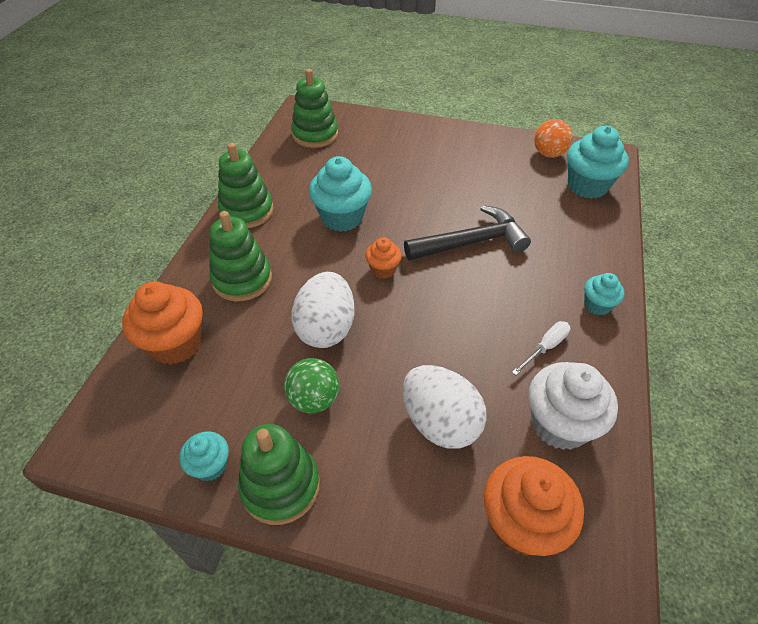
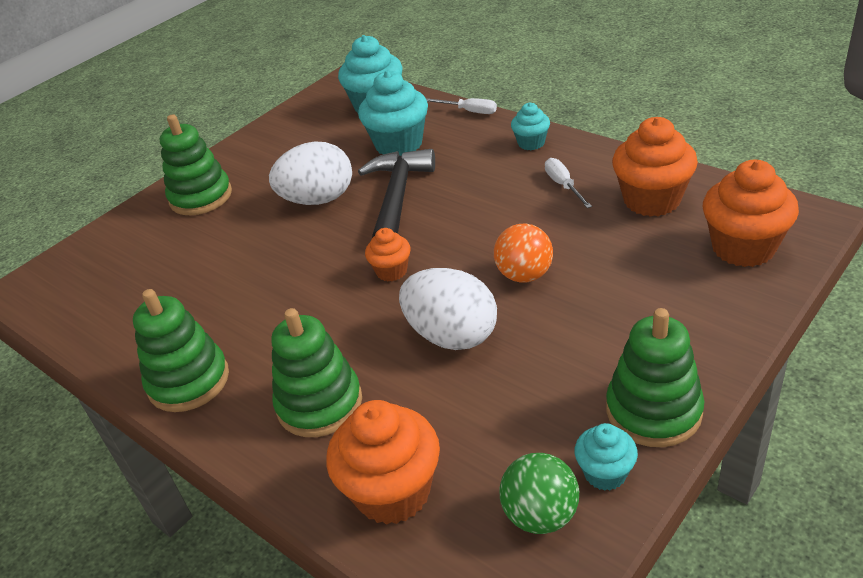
camera: 60 degrees left, 10 degrees down
(314, 399) = (550, 363): green ball -> green ball (540, 515)
(315, 134) = (92, 286): green stacking toy -> green stacking toy (201, 197)
(342, 217) = (279, 289): turquoise cupcake -> turquoise cupcake (399, 144)
(440, 422) = (620, 273): white egg -> white egg (318, 200)
(548, 154) = (309, 115): orange ball -> orange ball (524, 275)
(559, 424) = (652, 200): white cupcake -> orange cupcake
(619, 247) = (469, 111): none -> white screwdriver

